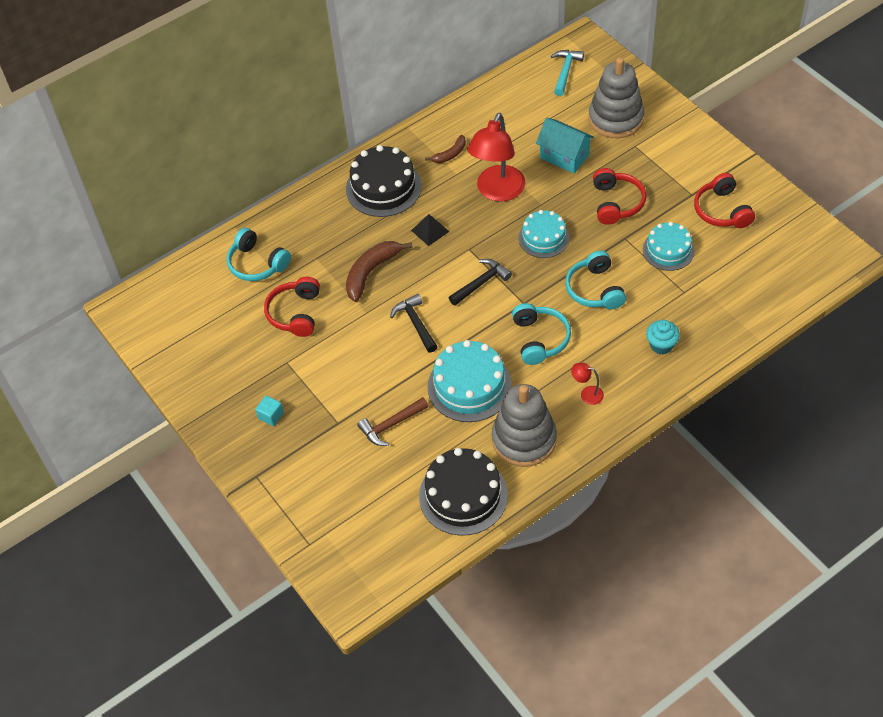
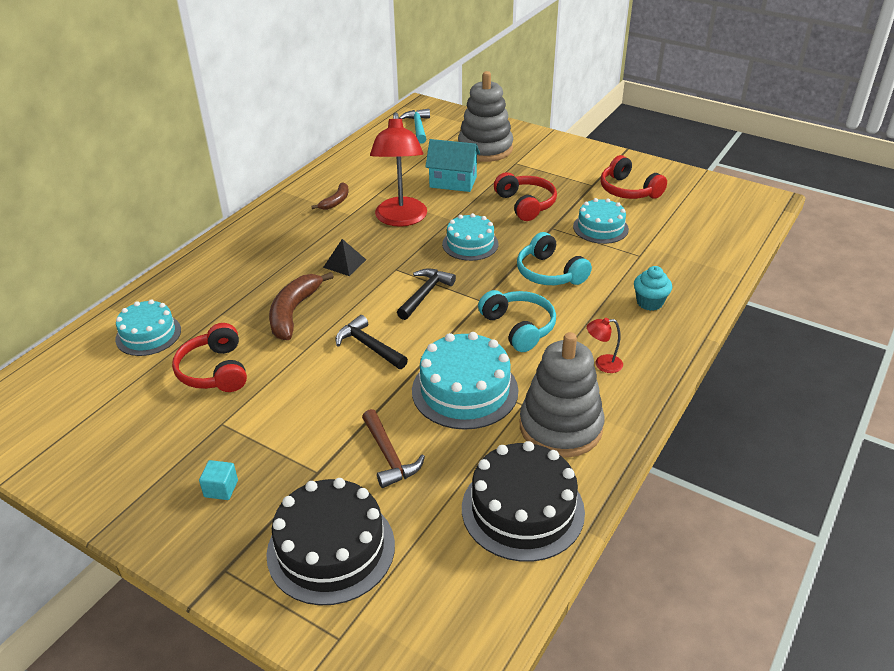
camera: 25 degrees left, 15 degrees down
(257, 264) = (148, 334): turquoise headphones -> turquoise cake
(383, 187) = (275, 239): black cake -> black cake (331, 549)
(391, 425) = (389, 456): brown hammer -> brown hammer turned 60 degrees counterclockwise

